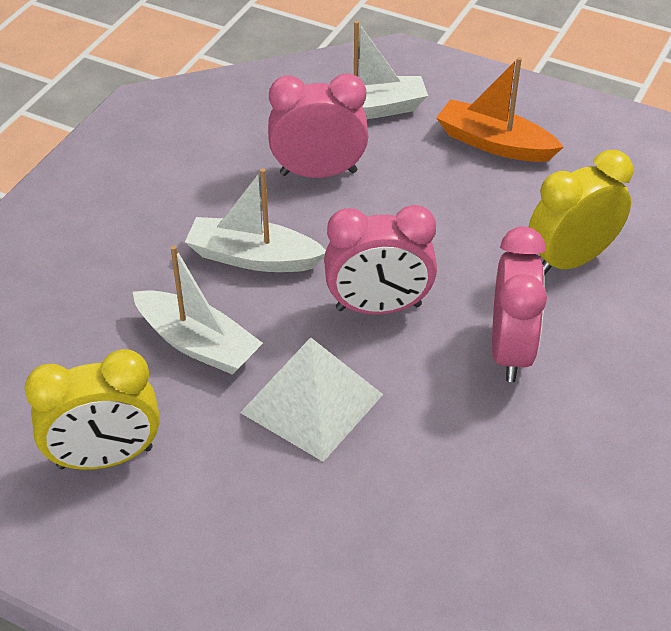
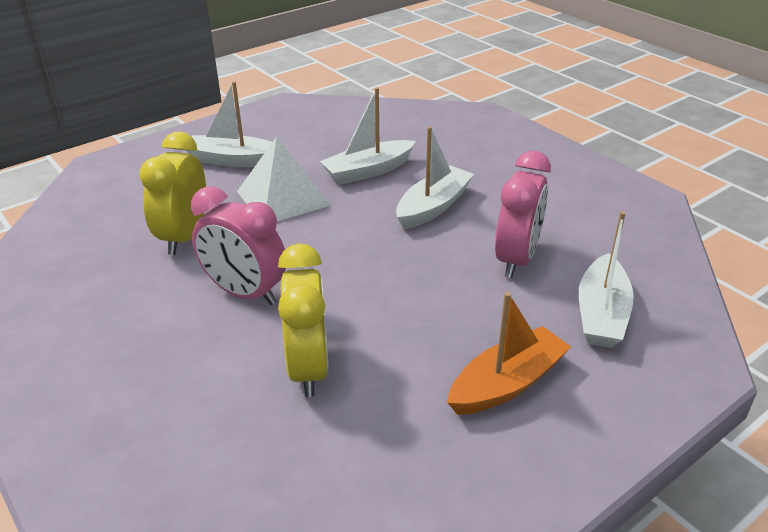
camera: 115 degrees right, 10 degrees down
(105, 458) = (309, 131): yellow clock -> yellow clock (184, 237)
(242, 509) = (234, 160): none -> white boat
(378, 307) = (341, 246): pink clock -> none

